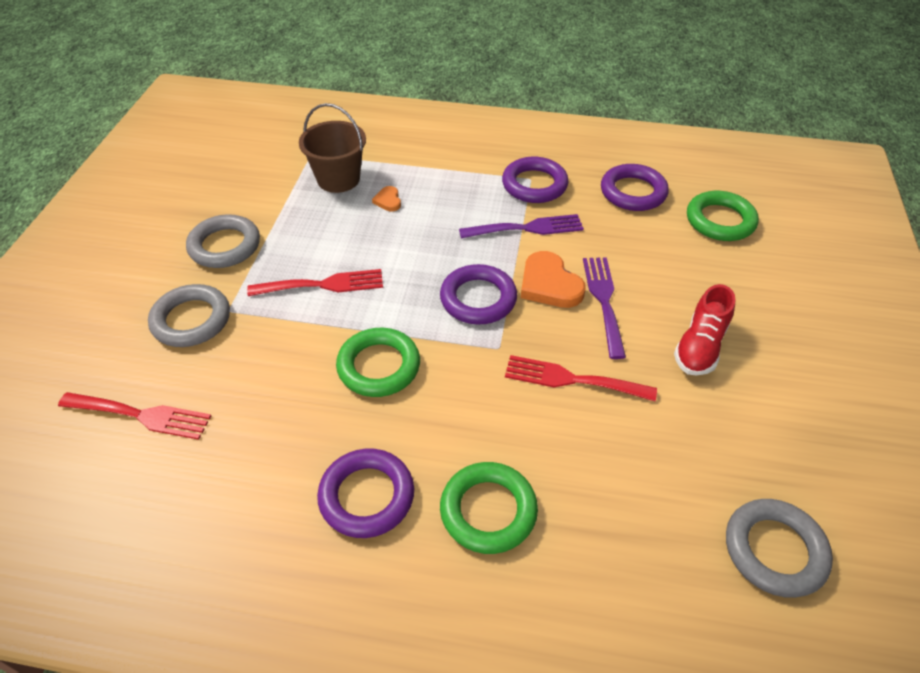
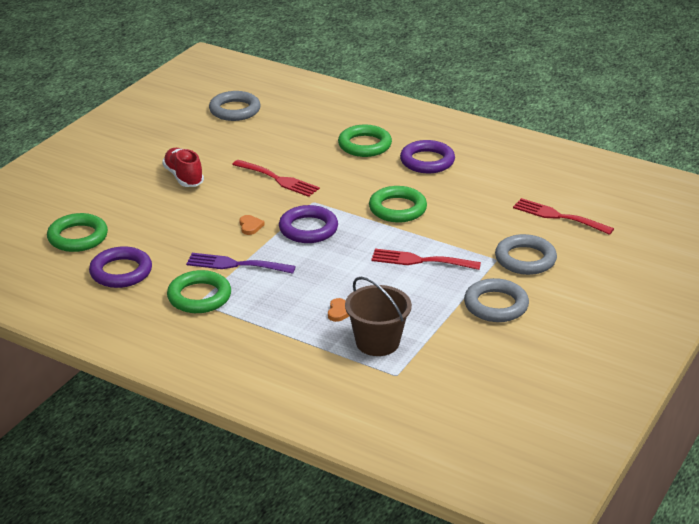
camera: 160 degrees left, 15 degrees down
(534, 185) = (199, 296): purple ring -> green ring
(549, 284) = (250, 226): orange heart -> orange heart, size x0.51
(603, 301) = (220, 210): purple fork -> none
(699, 347) = (183, 177): red shoe -> red shoe turned 75 degrees counterclockwise

